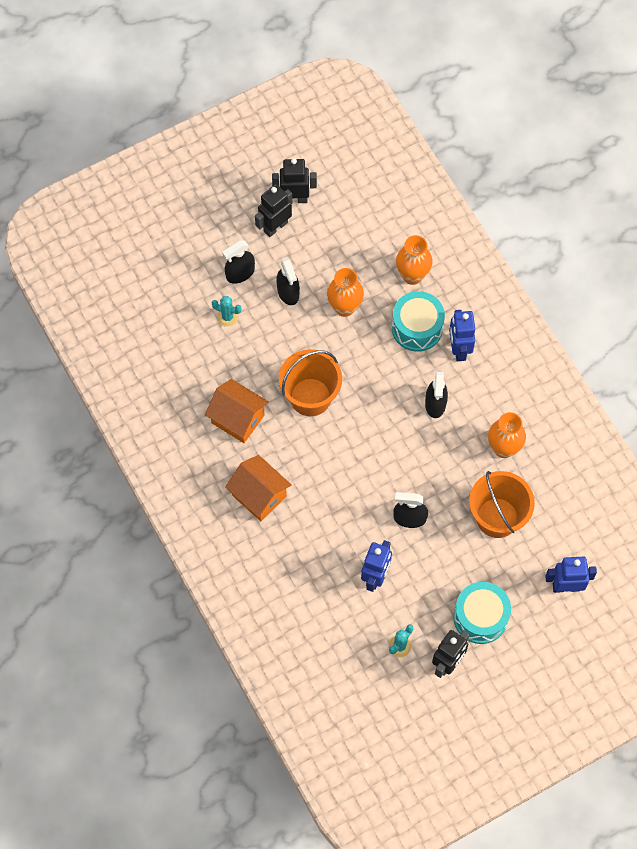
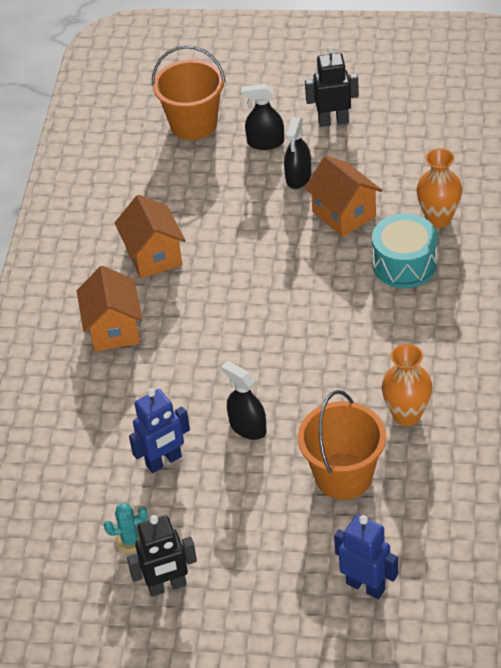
camera: 40 degrees right, 20 degrees down
(227, 317) = (221, 171): turquoise cactus -> none
(294, 199) = (372, 108): black robot -> none
(310, 397) = (241, 272): orange bucket -> orange bucket (193, 124)
(344, 307) = (344, 214): orange vase -> orange house
(435, 404) = (366, 339): black spray bottle -> none
(459, 349) = (434, 303): blue robot -> none
(480, 617) = (241, 562): turquoise drum -> none

